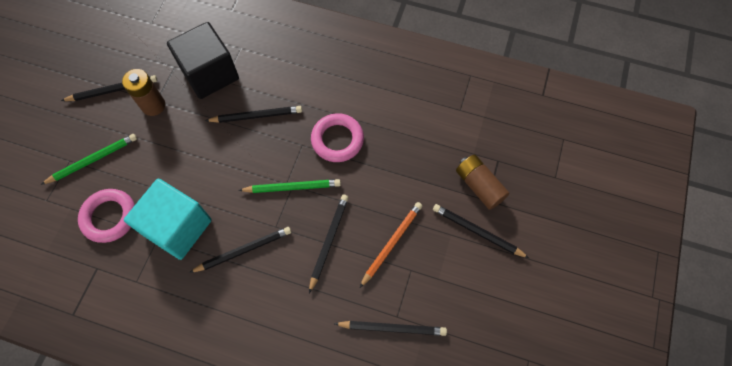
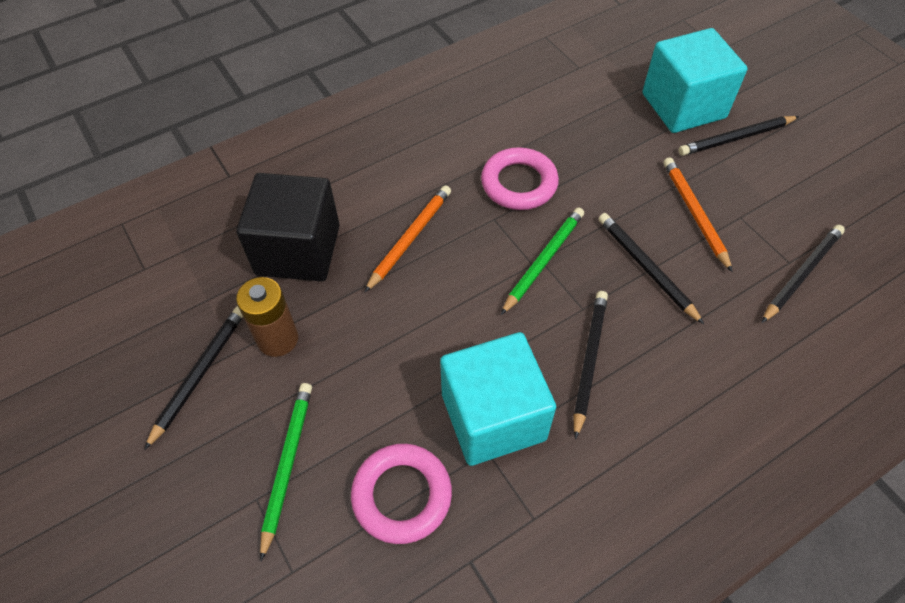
camera: 50 degrees left, 10 degrees down
(256, 116) = (410, 238): black pencil -> orange pencil
(479, 186) = (683, 106): brown battery -> turquoise cube

